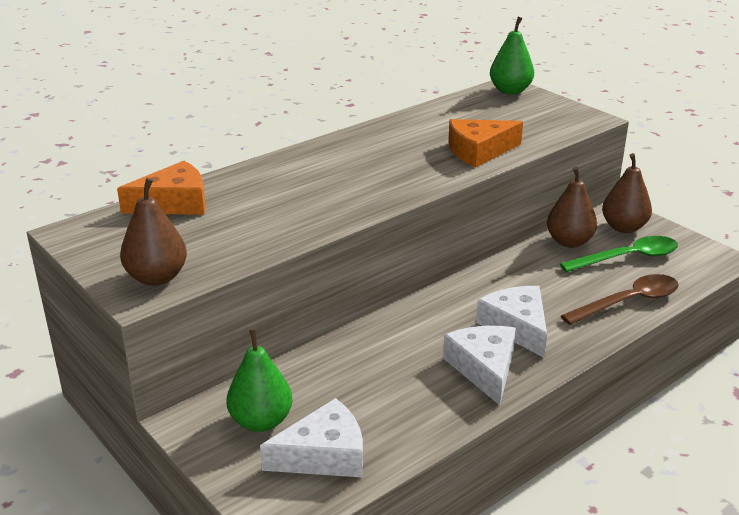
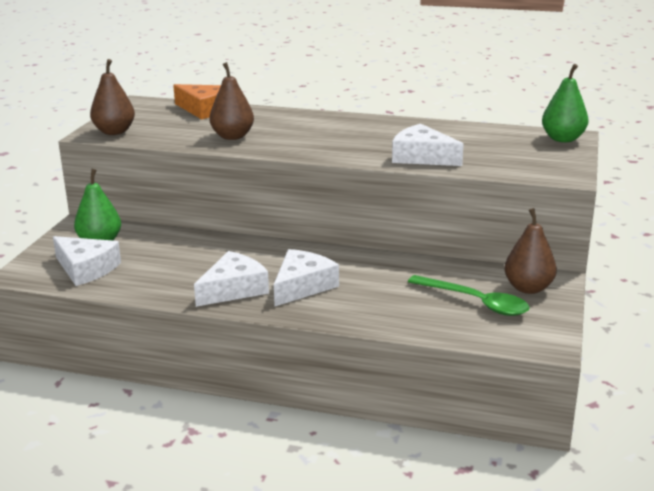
camera: 55 degrees right, 5 degrees down
(479, 151) = (422, 157): orange cheese -> white cheese
(569, 242) = (462, 272): brown pear -> brown pear (232, 136)
(628, 302) = (402, 319): brown spoon -> none

